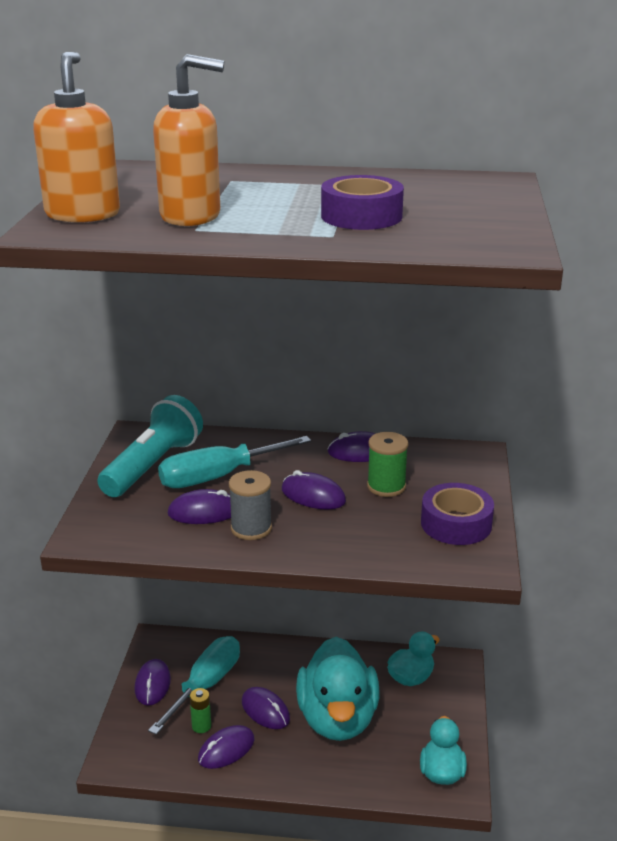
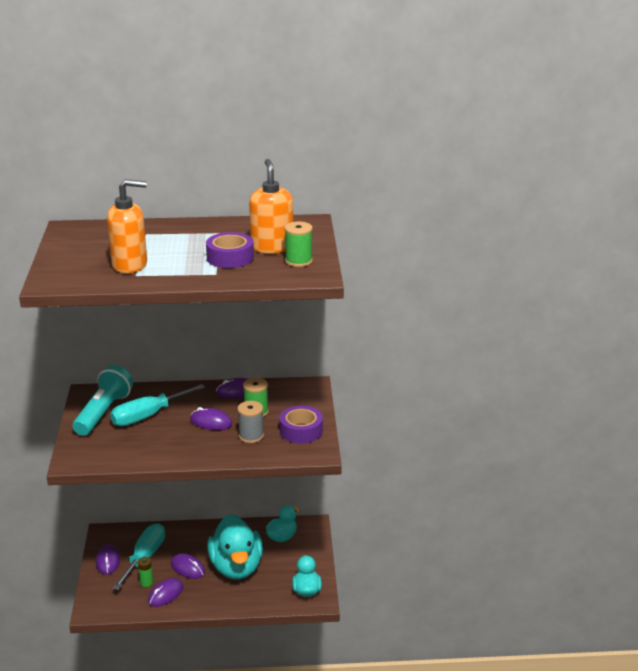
camera: 10 degrees left, 0 degrees up
(83, 214) = (64, 268): orange soap dispenser -> orange soap dispenser (272, 247)
(204, 512) = (143, 439): purple mouse -> none
(251, 528) = (175, 446): grey spool -> grey spool (251, 436)
(480, 227) = (298, 261): none -> green spool

